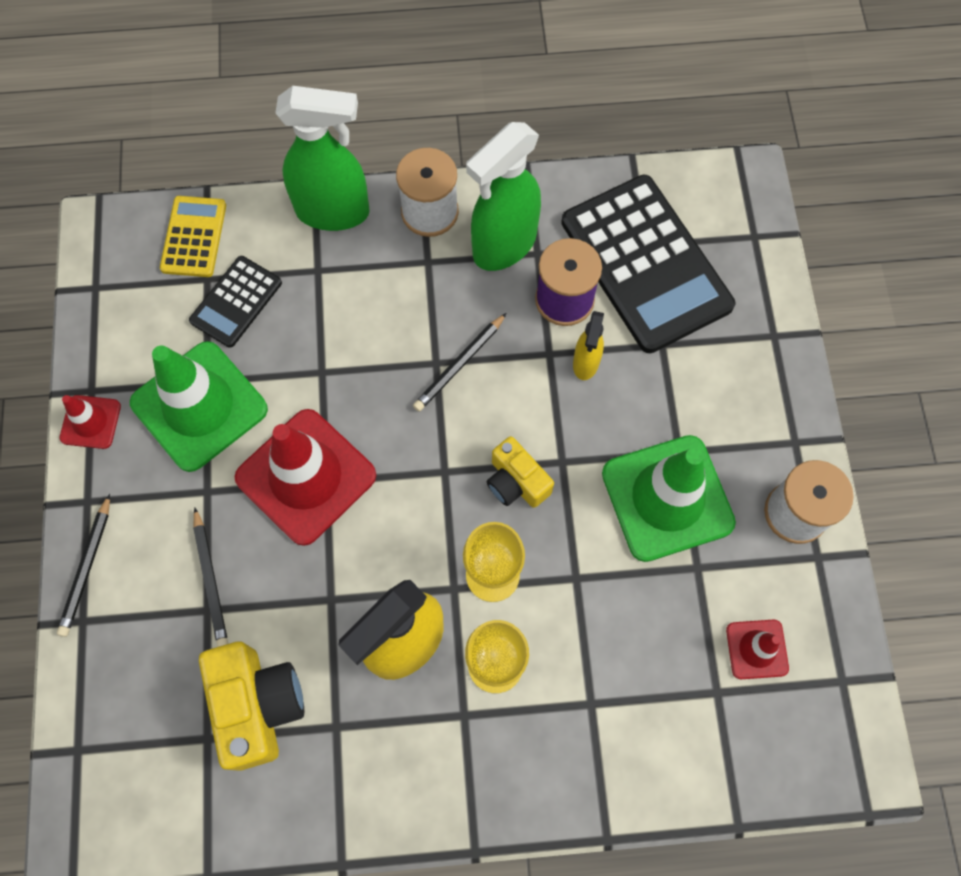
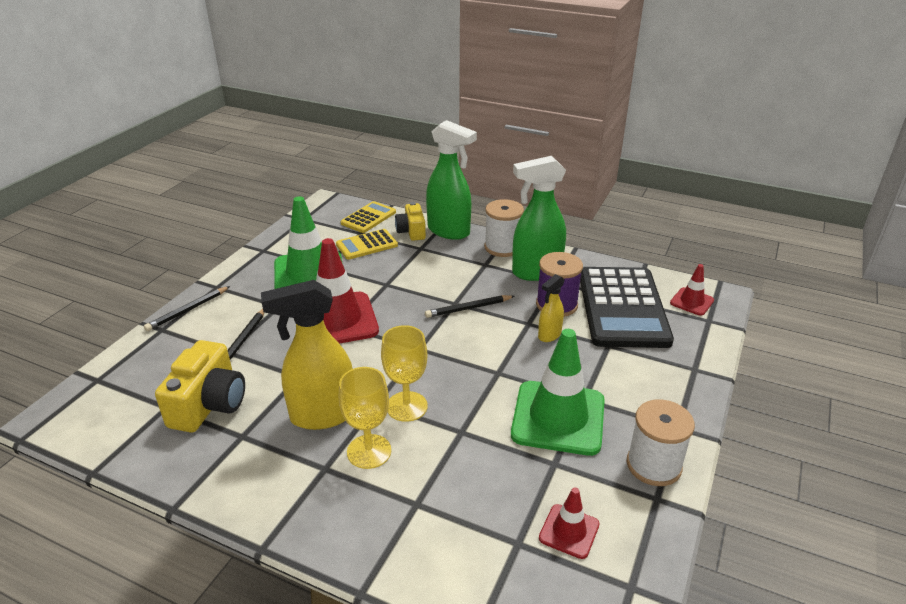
camera: 30 degrees right, 35 degrees down
(90, 422) = (250, 260): red traffic cone -> red traffic cone (691, 302)
(236, 302) = (367, 245): black calculator -> yellow calculator
(516, 482) = (460, 370): yellow camera -> yellow camera (411, 231)

